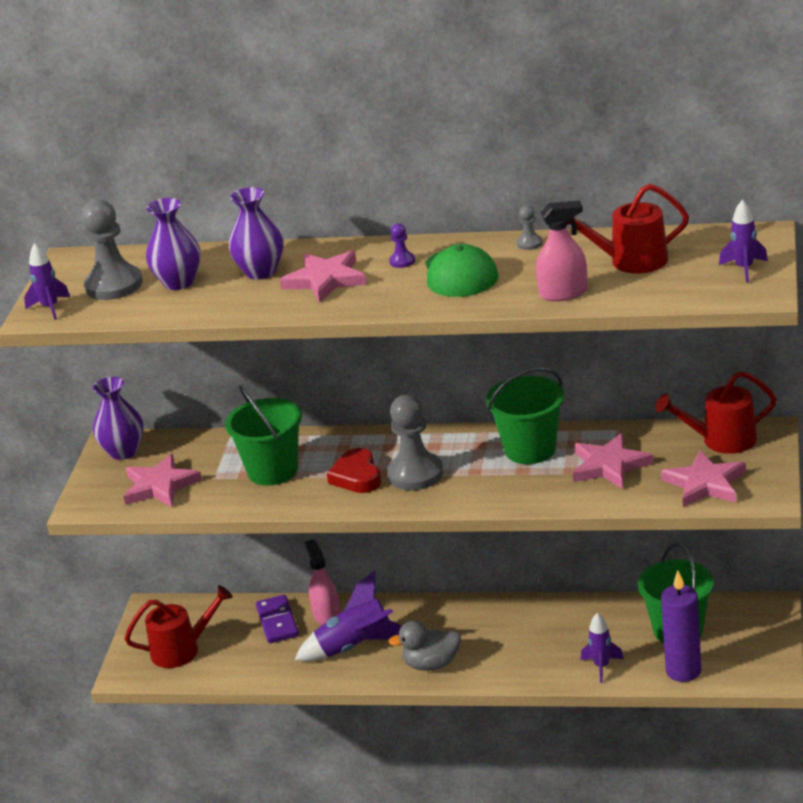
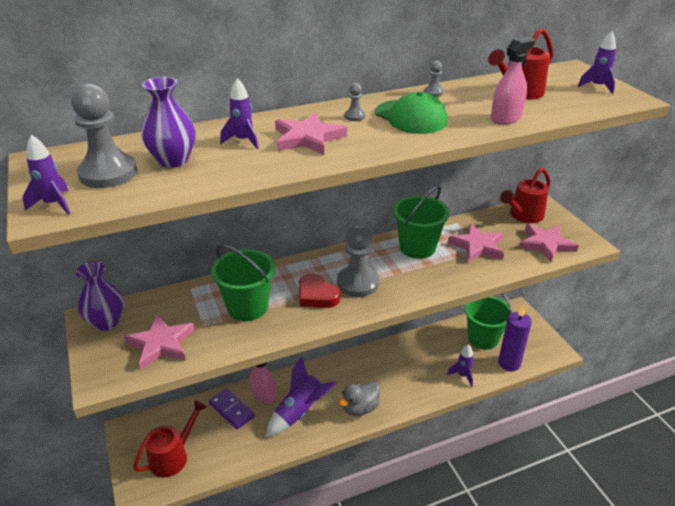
camera: 35 degrees left, 5 degrees up
(261, 272) = (243, 141): purple vase -> purple rocket
(402, 261) = (354, 116): purple pawn -> grey pawn

